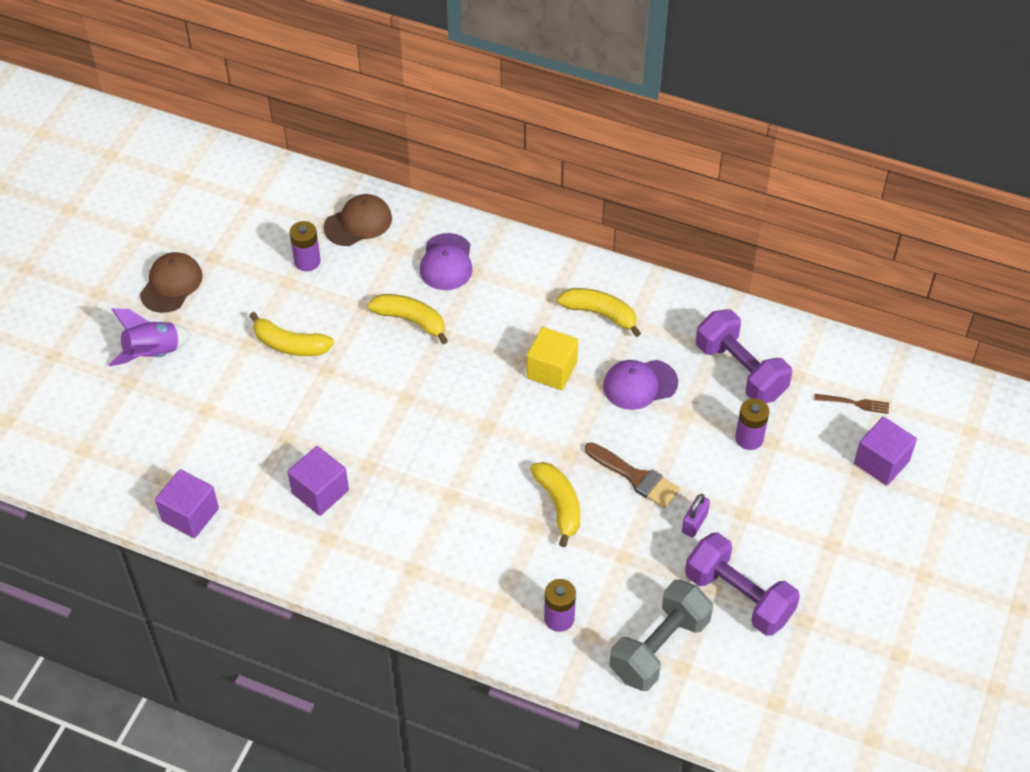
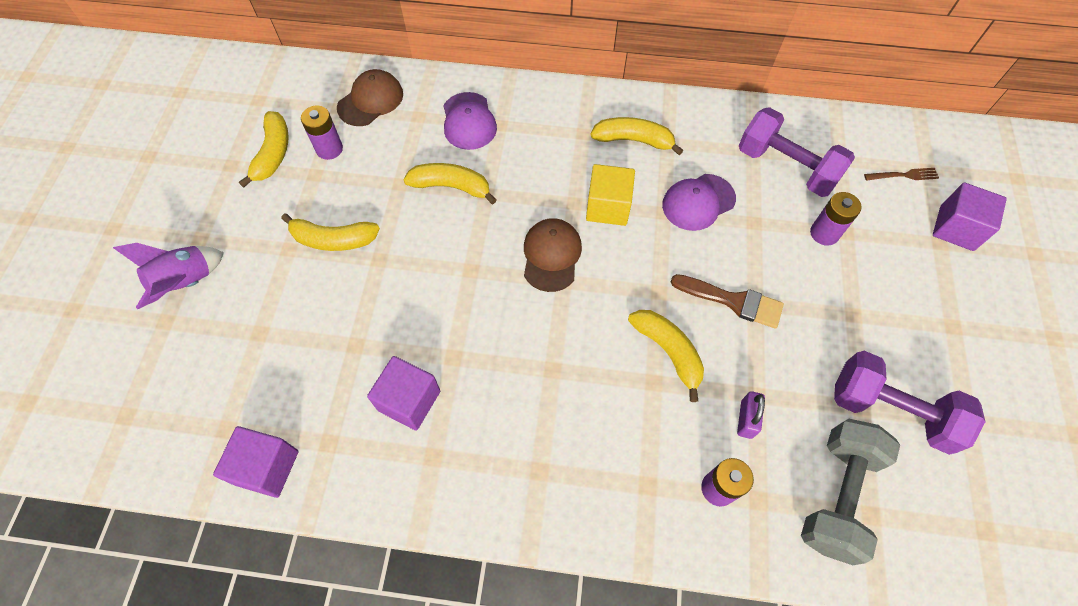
camera: 15 degrees left, 10 degrees up
(171, 284) = (191, 202): brown cap -> brown cap (551, 256)
(254, 255) = (273, 154): none -> yellow banana
(694, 523) = (811, 337): purple padlock -> purple padlock (746, 419)

